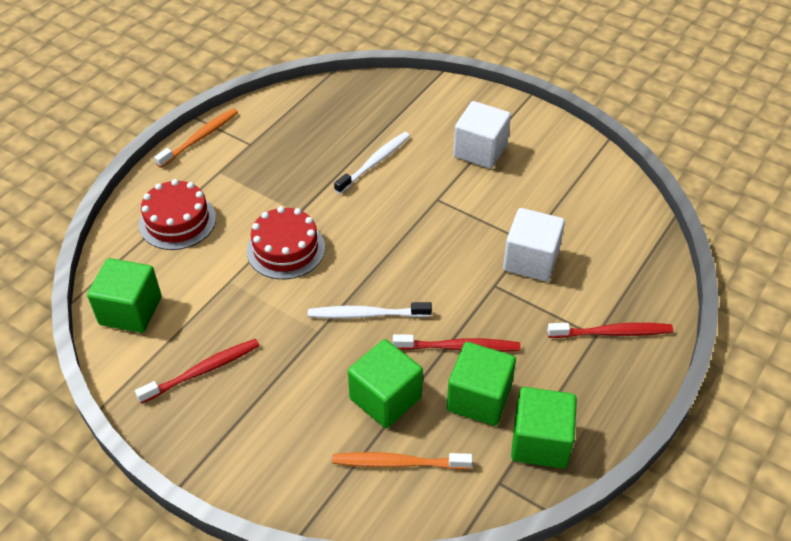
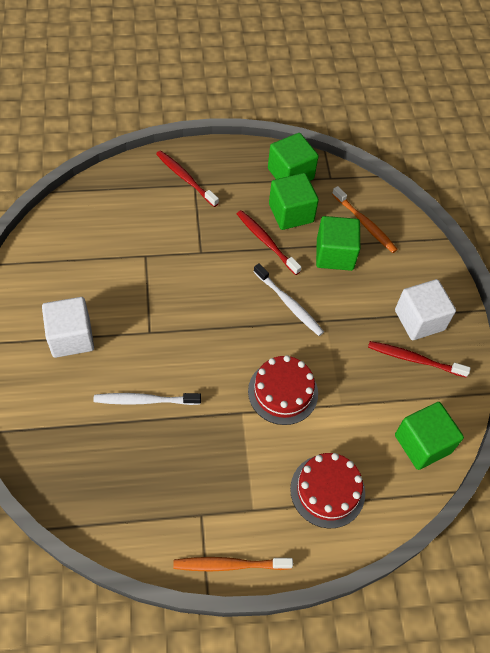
camera: 135 degrees left, 10 degrees up
(531, 260) = (162, 245): white cube -> white cube (419, 320)

